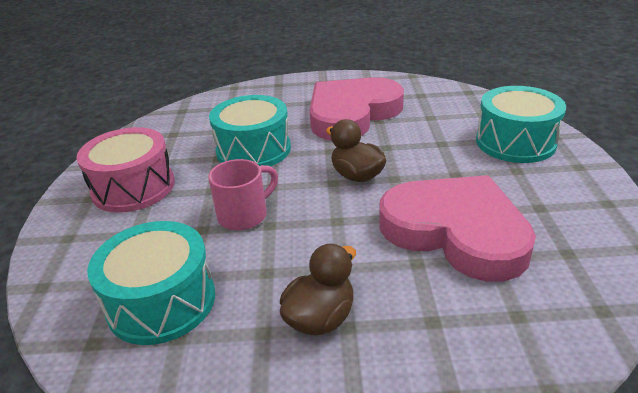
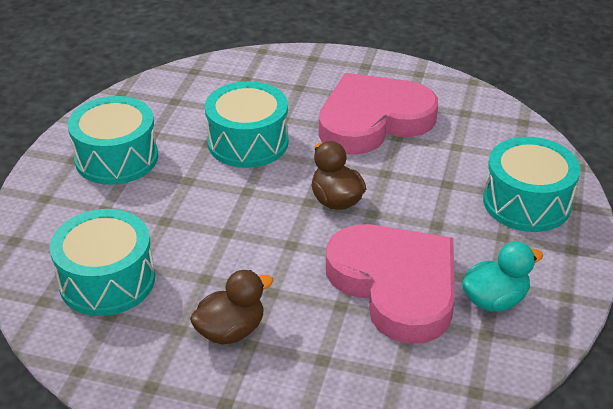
camera: 15 degrees right, 5 degrees up
(133, 187) = (116, 158): pink drum -> turquoise drum
(244, 215) = (208, 216): pink mug -> none
(551, 221) = (494, 300): none -> turquoise duck

